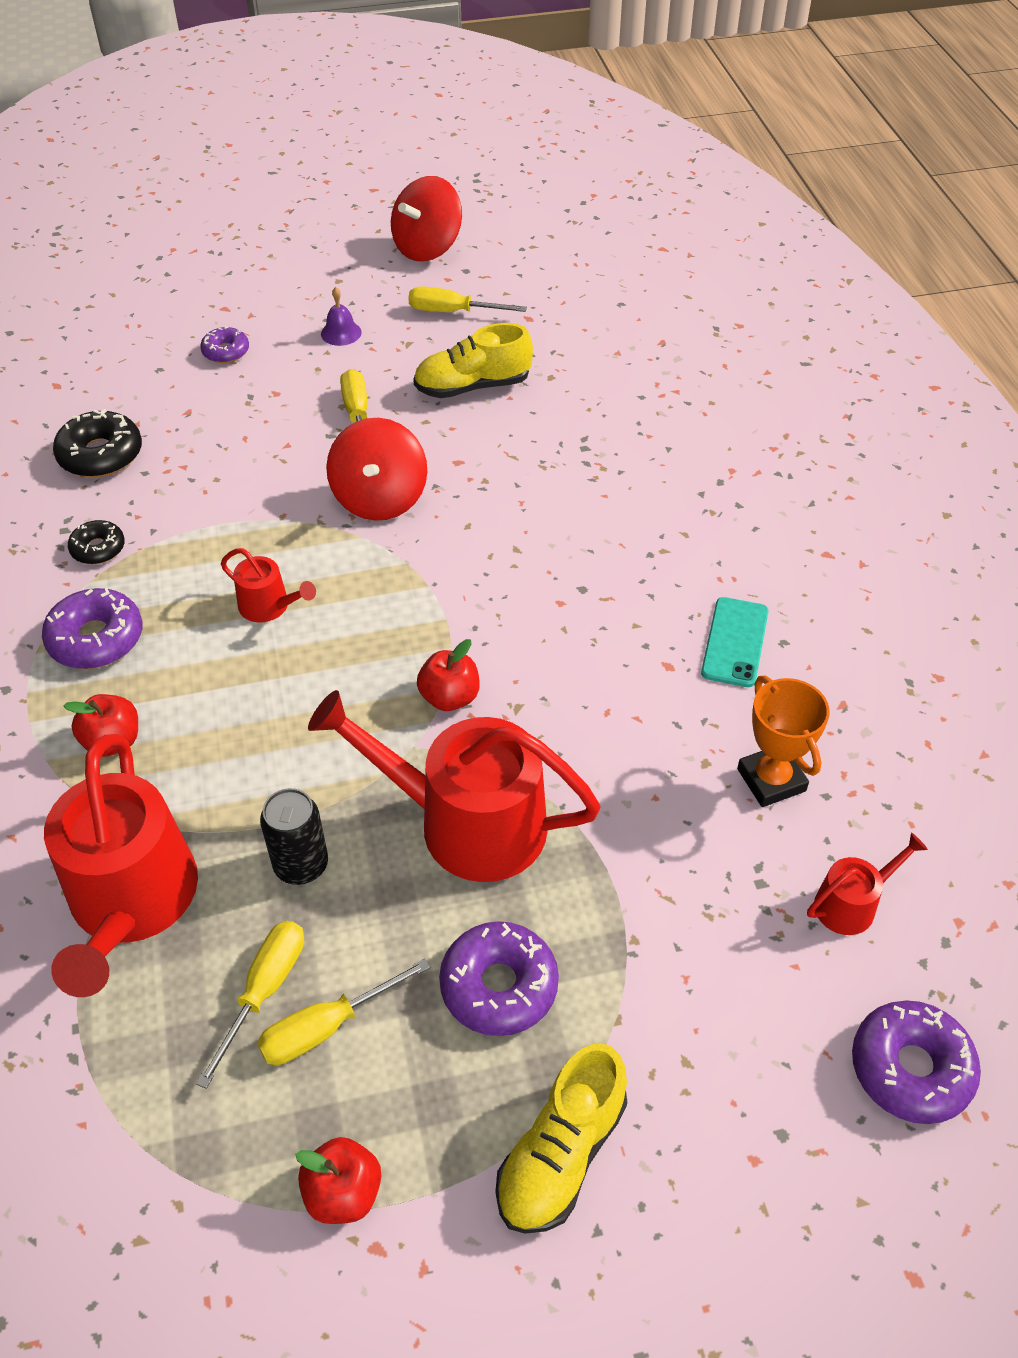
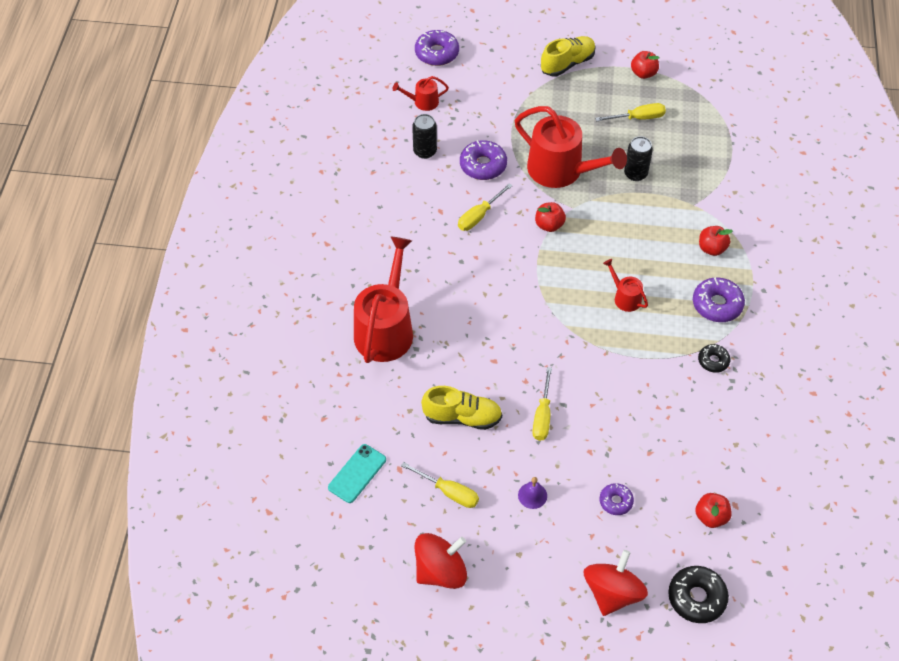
camera: 160 degrees left, 5 degrees up
(90, 366) = (711, 517): none -> red apple
(101, 455) = (708, 431): black donut -> black donut (696, 598)
(131, 901) = (708, 179): red watering can -> red watering can (385, 329)
(264, 991) = (659, 135): yellow screwdriver -> yellow screwdriver (479, 216)
(380, 498) = (547, 348): red spinning top -> red spinning top (612, 593)
(499, 986) = (570, 113): purple donut -> purple donut (483, 165)
(735, 642) = (402, 213): turquoise phone -> turquoise phone (357, 473)
(771, 780) = (425, 151): orange trophy -> black can

